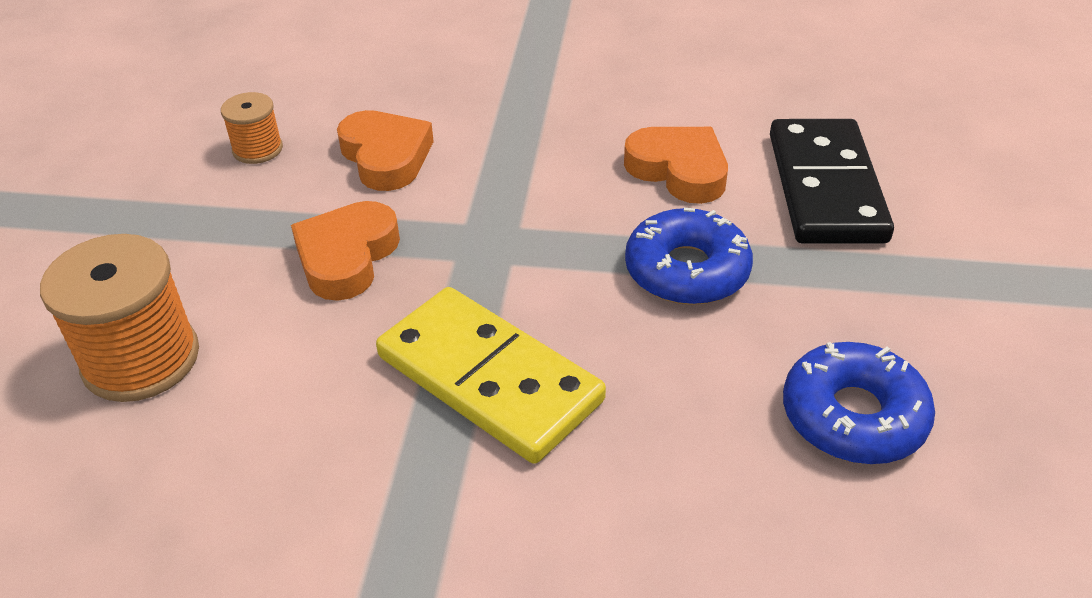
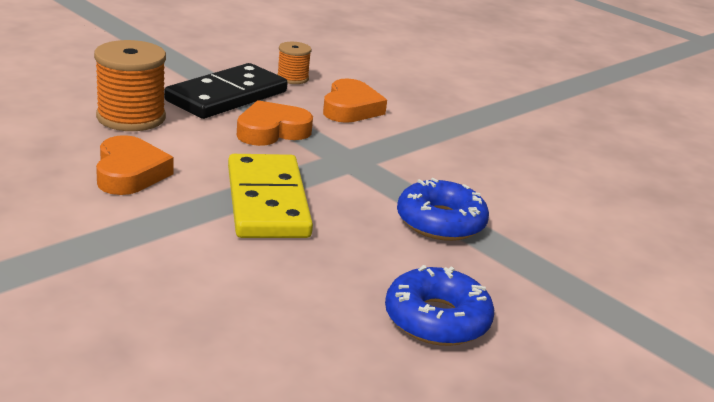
camera: 35 degrees right, 15 degrees down
(679, 170) = (507, 187): orange heart -> orange heart (129, 173)
(826, 187) = (592, 237): black domino -> black domino (227, 96)

